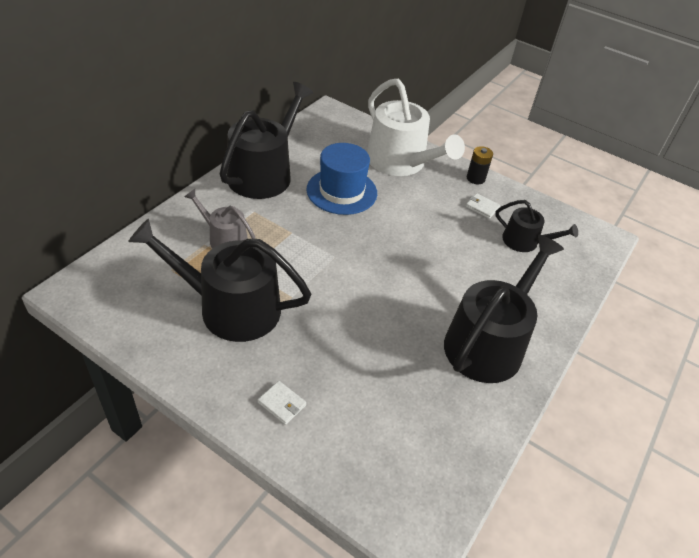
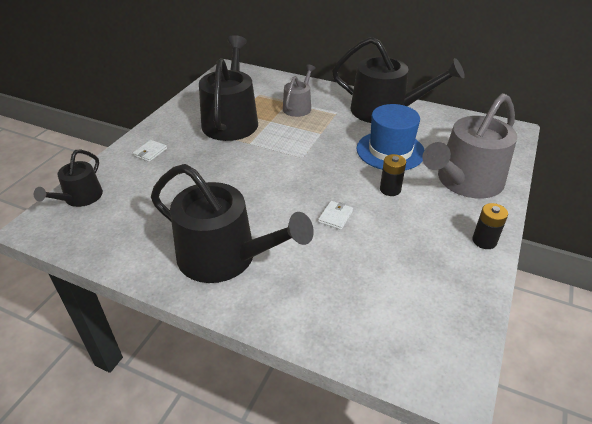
camera: 85 degrees right, 5 degrees down
(400, 162) = (465, 181): white watering can -> grey watering can
(403, 208) = (390, 189): none -> black battery
(482, 207) = (431, 248): white wallet -> white wallet (335, 216)
(525, 242) = (391, 287): black watering can -> black watering can (80, 198)

